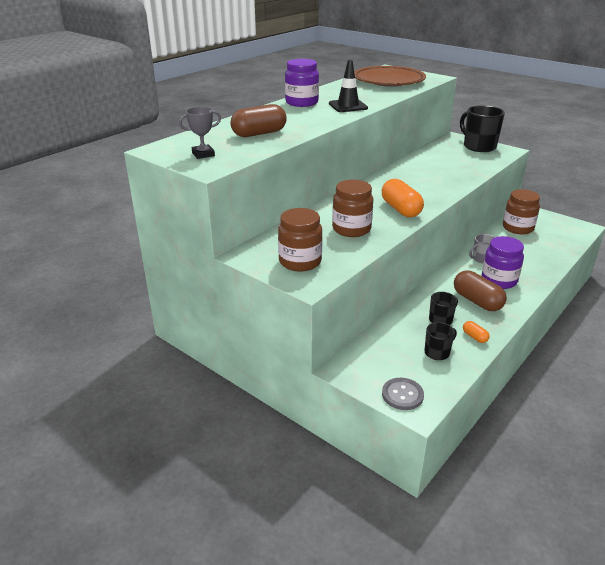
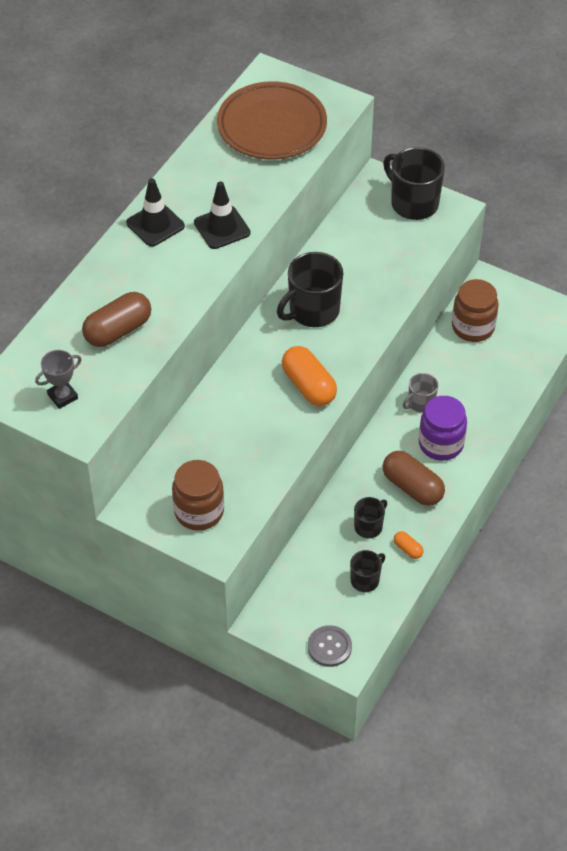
camera: 10 degrees left, 20 degrees up
(302, 103) = (155, 224): purple jar -> black traffic cone
(351, 229) = (251, 438): brown jar -> none
(407, 179) = (313, 311): none -> black mug

